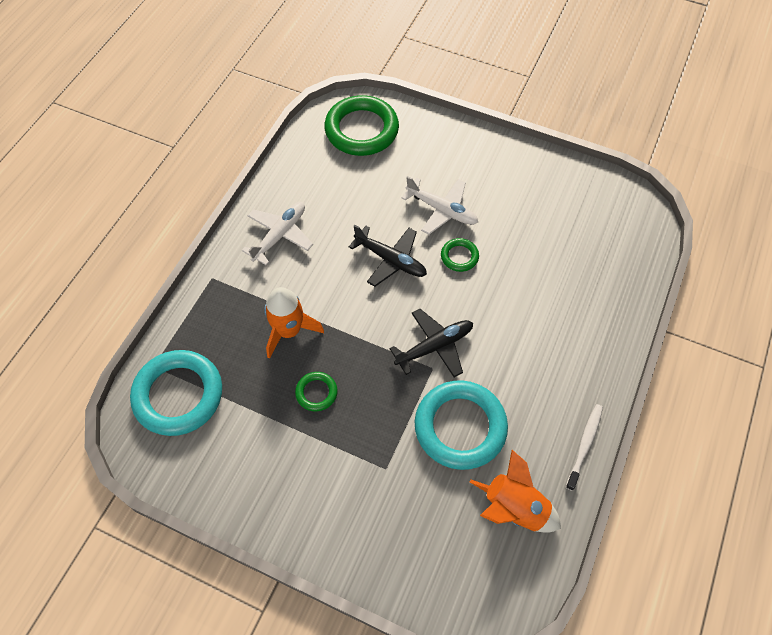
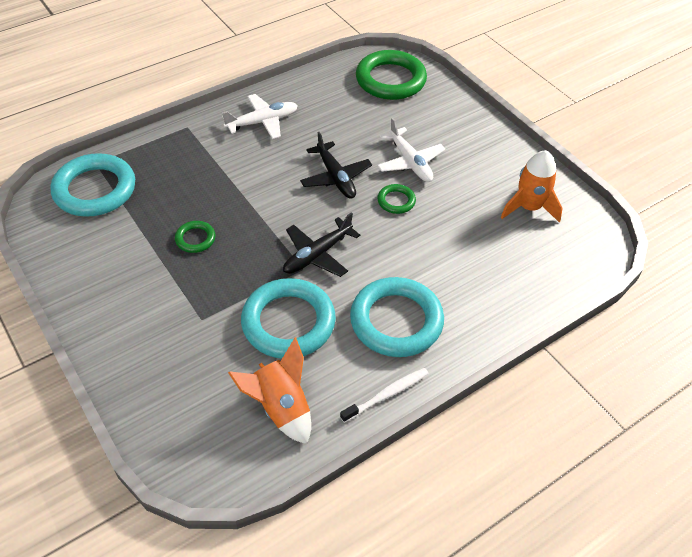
camera: 30 degrees right, 10 degrees down
(288, 331) = (212, 187): orange rocket -> orange rocket (528, 207)
(434, 347) = (318, 254): black plane -> black plane turned 135 degrees clockwise
(543, 373) = (396, 321): none -> turquoise ring

